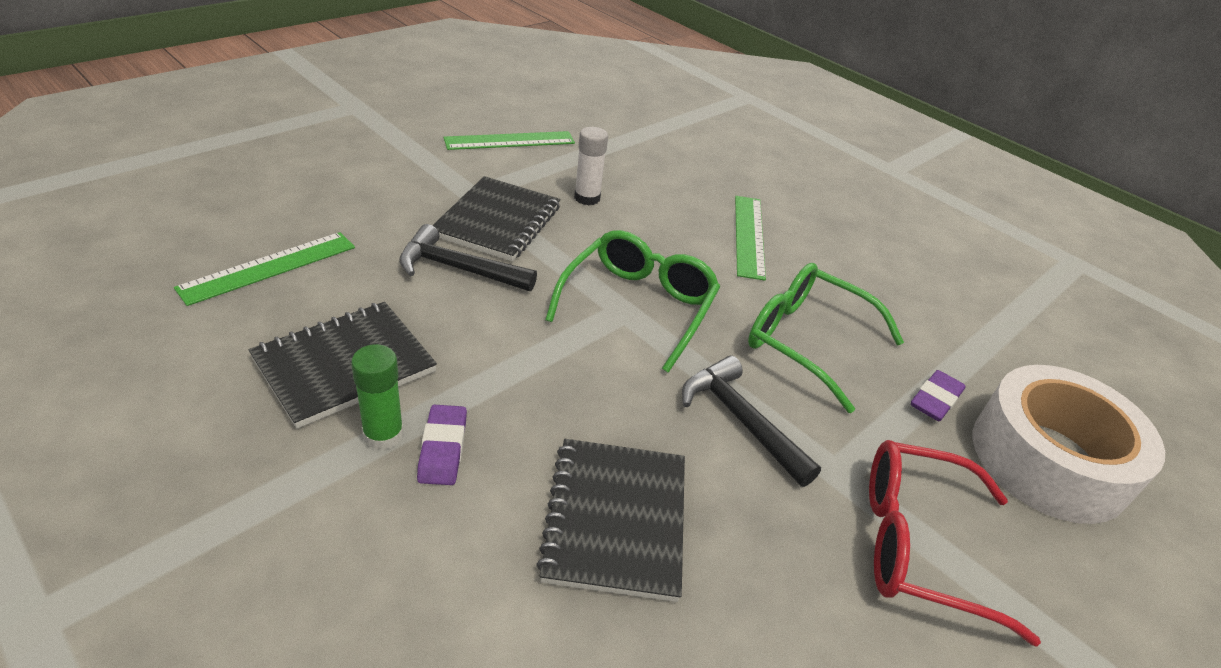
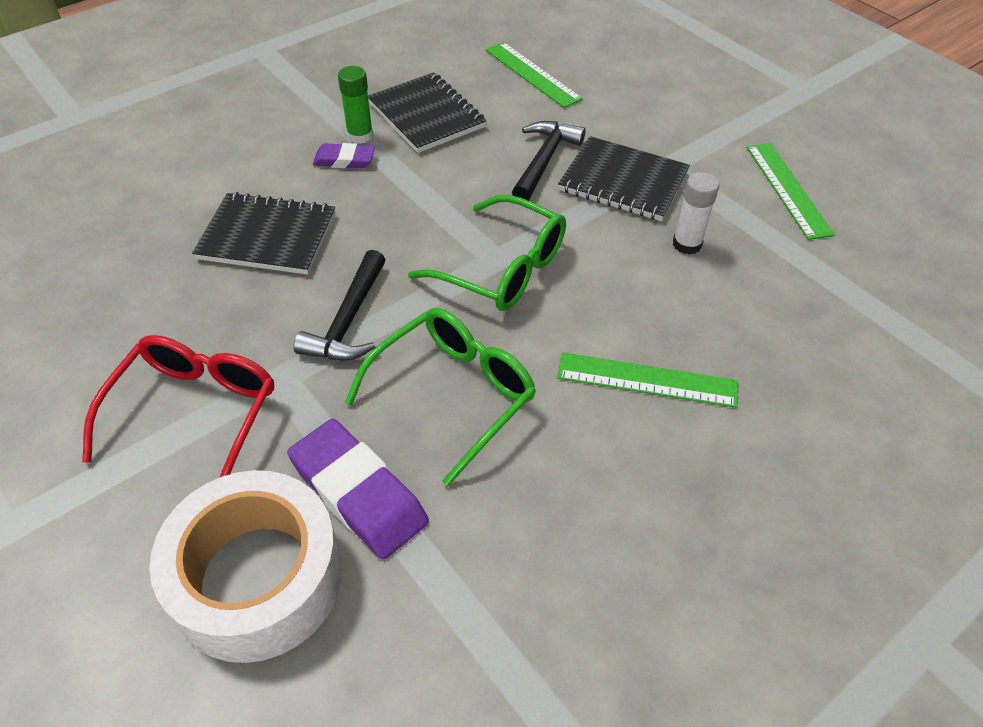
camera: 100 degrees right, 10 degrees up
(741, 421) = (349, 320): black hammer -> black hammer turned 135 degrees clockwise
(935, 399) = (358, 493): purple eraser -> purple eraser, size x1.78

